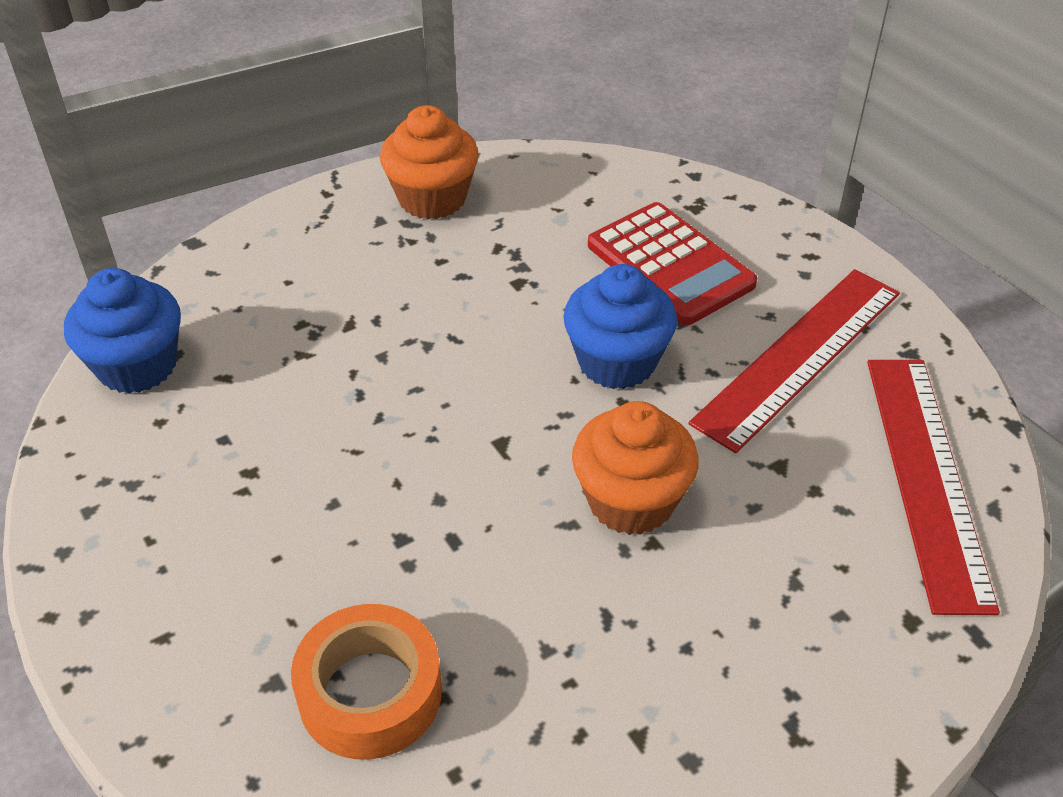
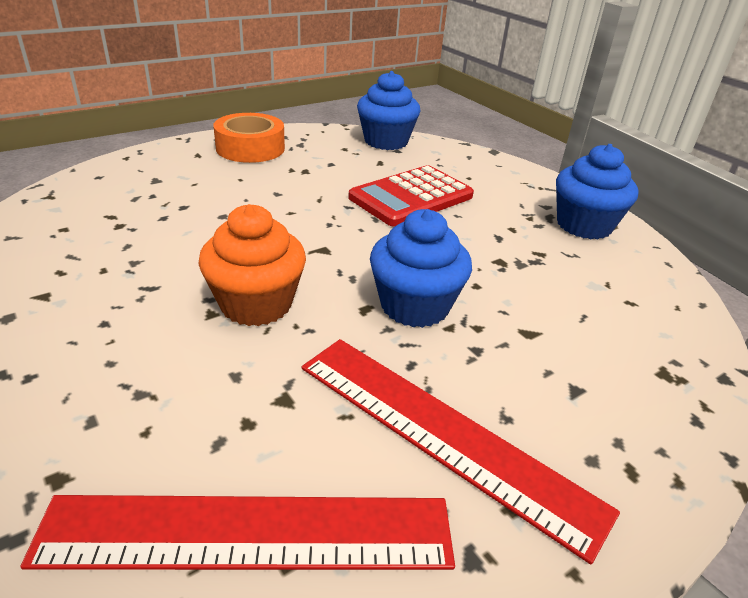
camera: 85 degrees right, 10 degrees down
(370, 693) = (134, 204): orange tape -> orange tape (250, 148)
(432, 198) = (584, 225): orange cupcake -> blue cupcake
(670, 265) = (558, 347): red calculator -> red calculator (411, 197)

